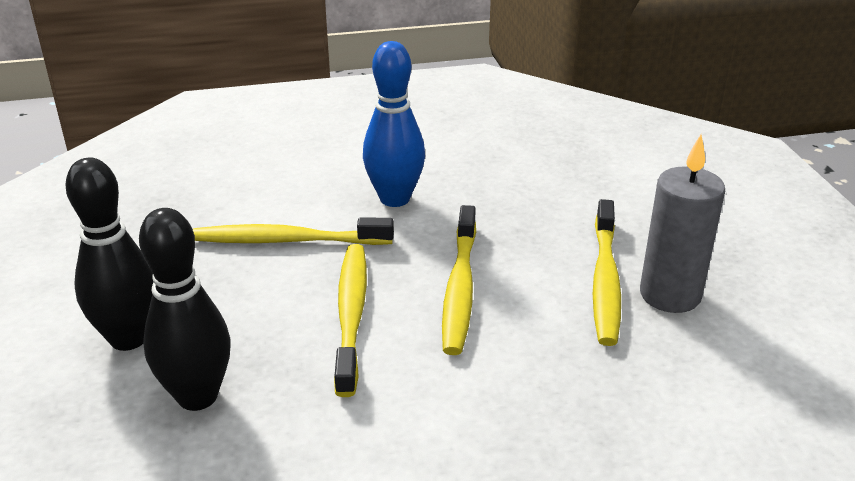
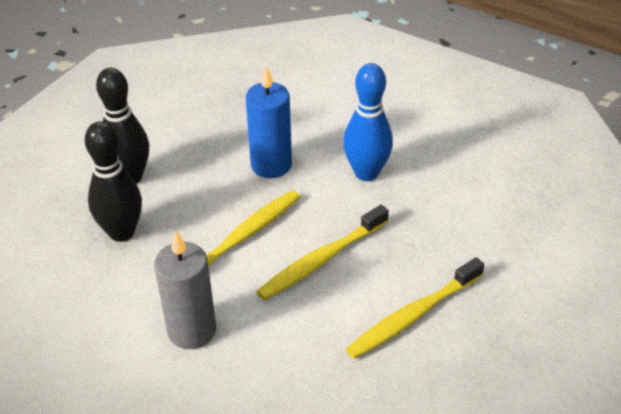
camera: 45 degrees right, 10 degrees up
(288, 240) = (271, 165): yellow toothbrush -> blue candle
(670, 295) = (439, 354): grey candle -> grey candle (192, 330)

